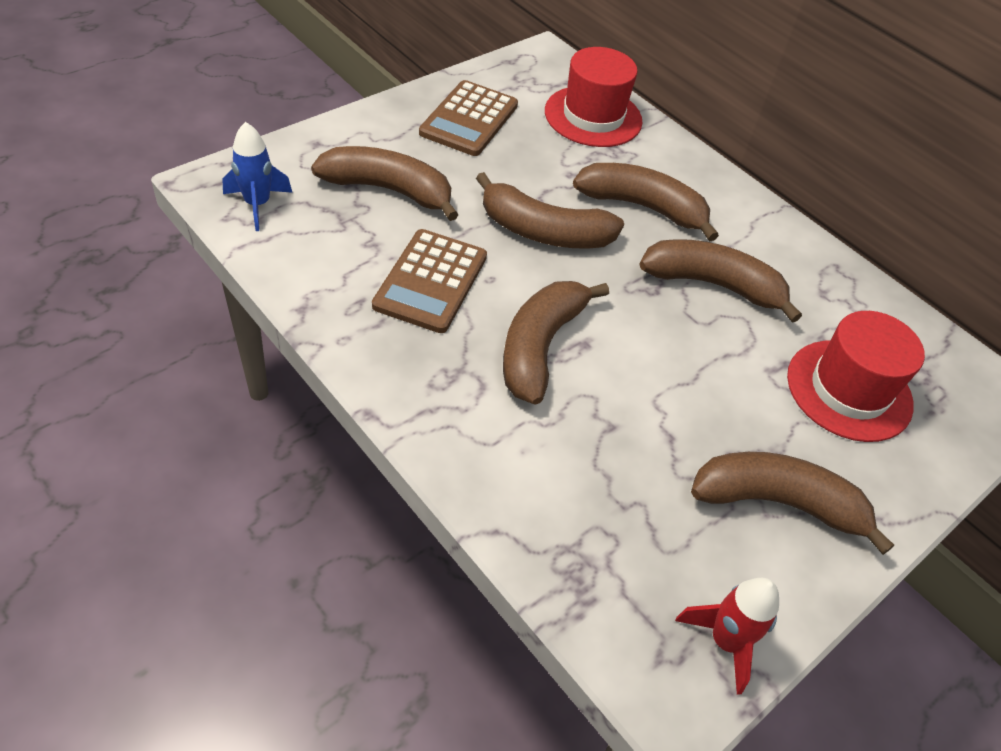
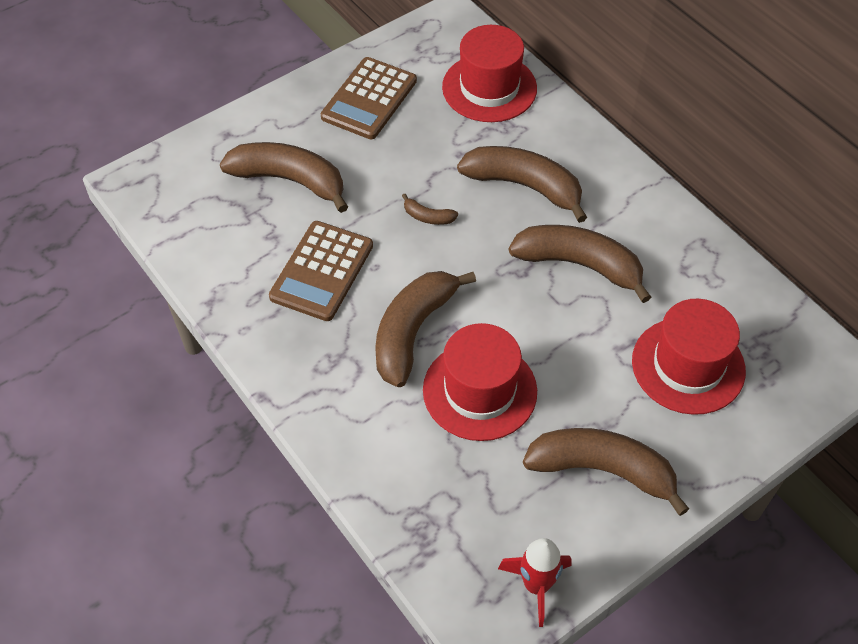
camera: 10 degrees right, 5 degrees up
(257, 205) = (173, 201): blue rocket -> none
(544, 232) = (428, 217): brown banana -> brown banana, size x0.43
(624, 412) = (480, 391): none -> red hat

